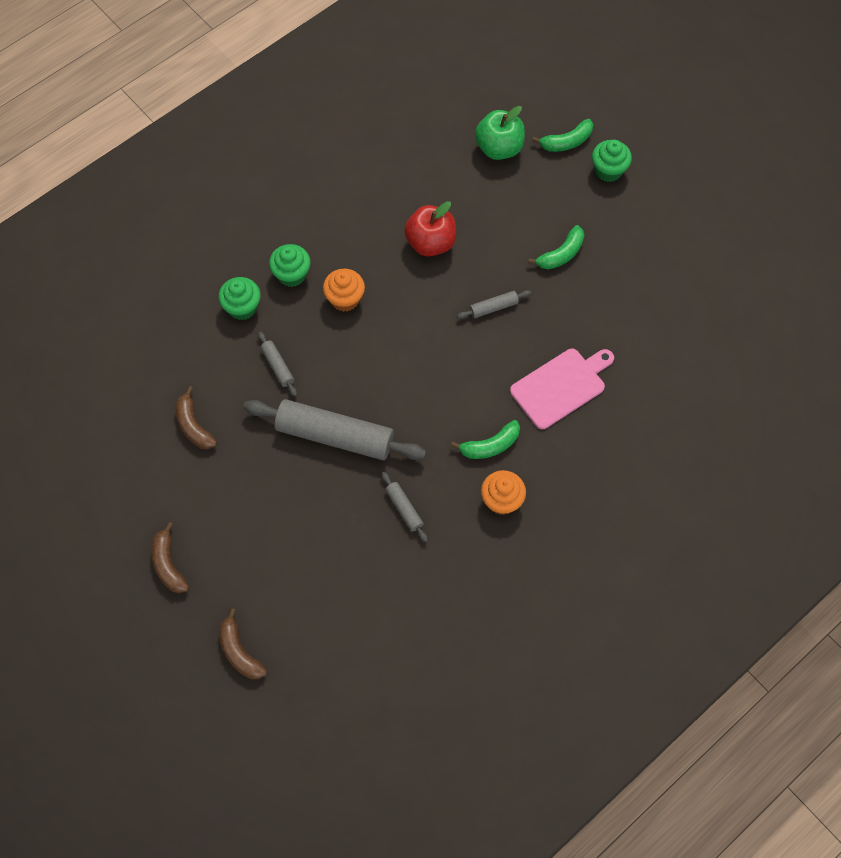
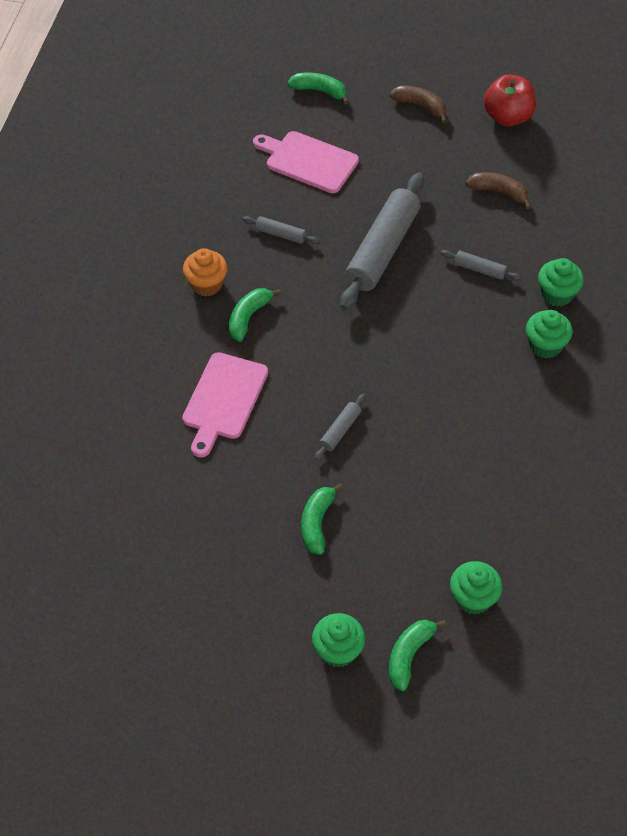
camera: 145 degrees right, 10 degrees down
(239, 652) = (319, 91): brown banana -> green banana
(318, 572) = (308, 161): none -> pink cutting board
(335, 436) = (382, 249): grey rolling pin -> grey rolling pin turned 45 degrees counterclockwise
(345, 299) = (479, 354): orange cupcake -> none
(430, 243) = (451, 453): red apple -> red apple (508, 117)
(499, 148) = (473, 598): green apple -> green cupcake

